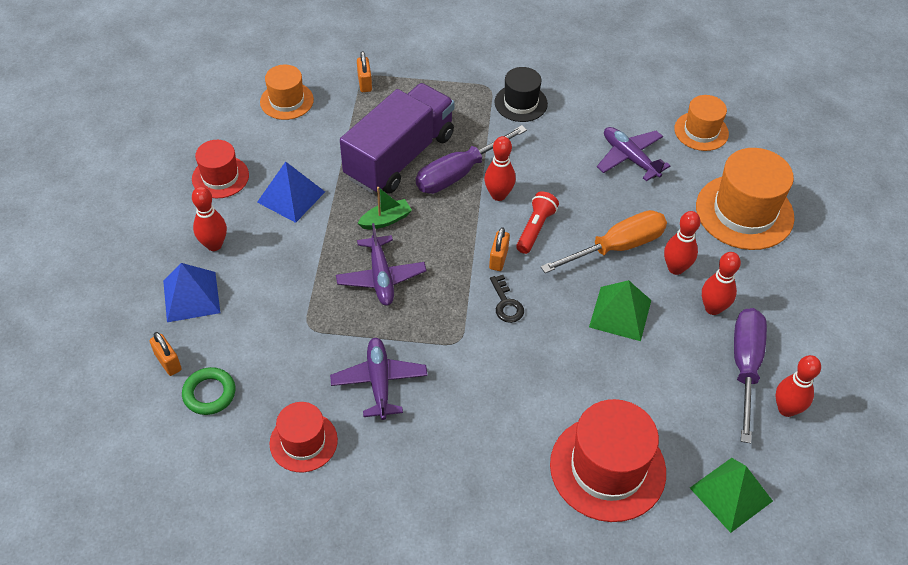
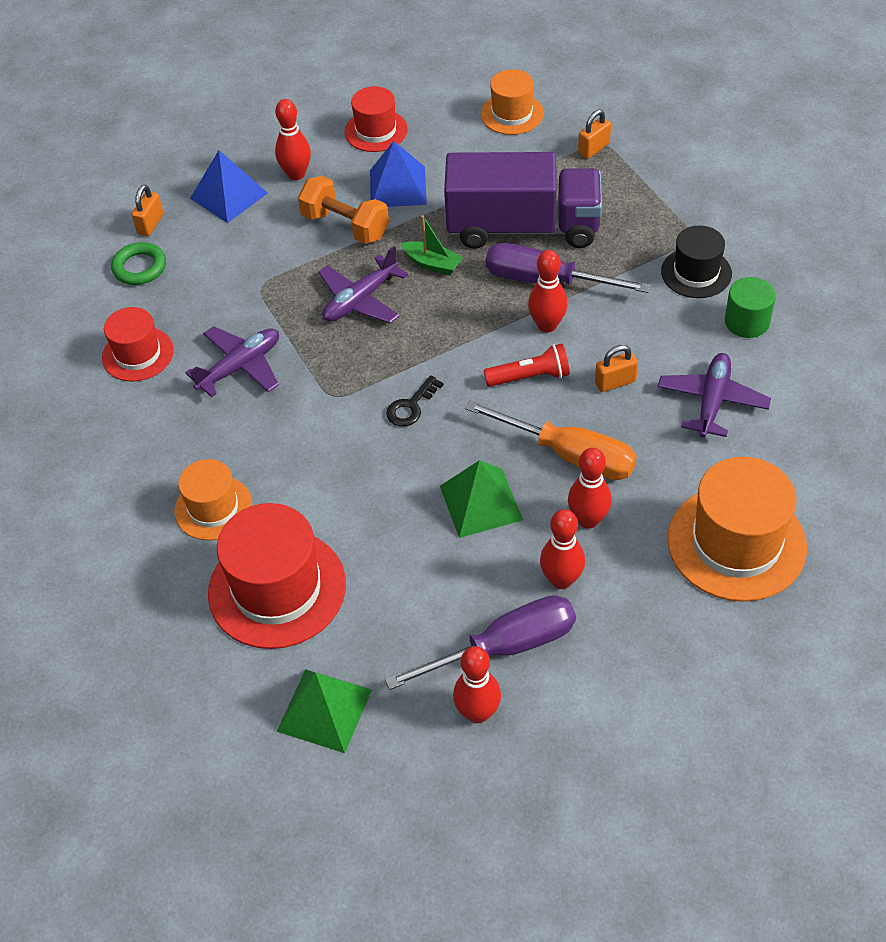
camera: 60 degrees right, 0 degrees up
(299, 246) = (345, 226): none -> orange dumbbell
(498, 259) = (462, 370): orange padlock -> orange padlock (615, 382)
(581, 106) = (747, 321): none -> green cylinder
(701, 131) = (825, 443): orange hat -> orange hat (213, 508)

